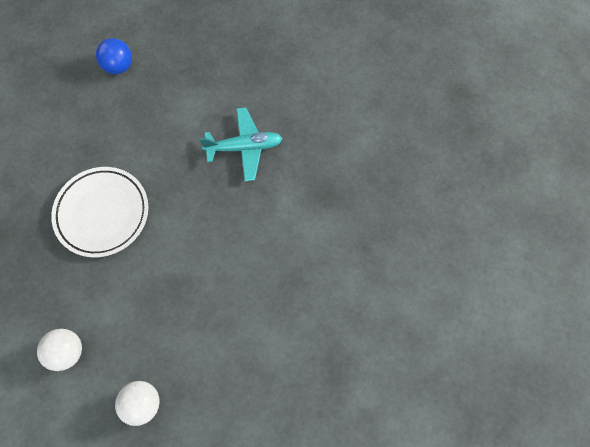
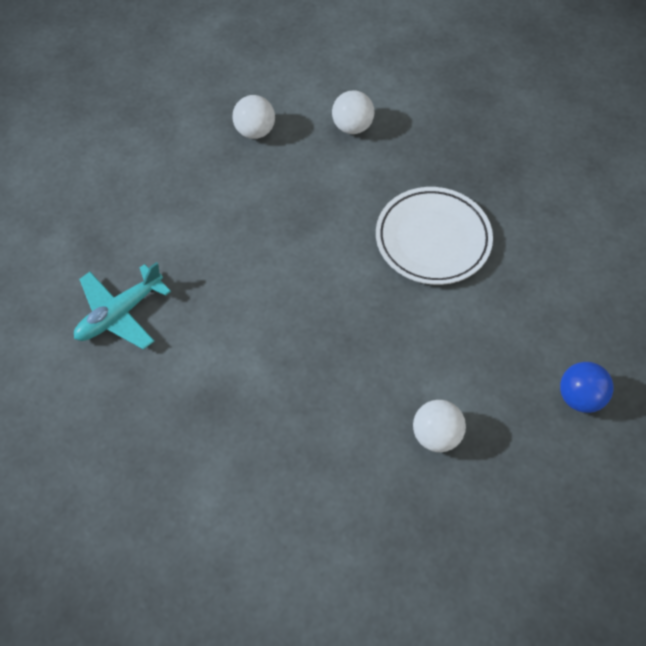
camera: 145 degrees right, 10 degrees down
(213, 96) = (436, 435): none -> white ball
(244, 147) = (346, 397): turquoise plane -> turquoise plane (120, 313)

